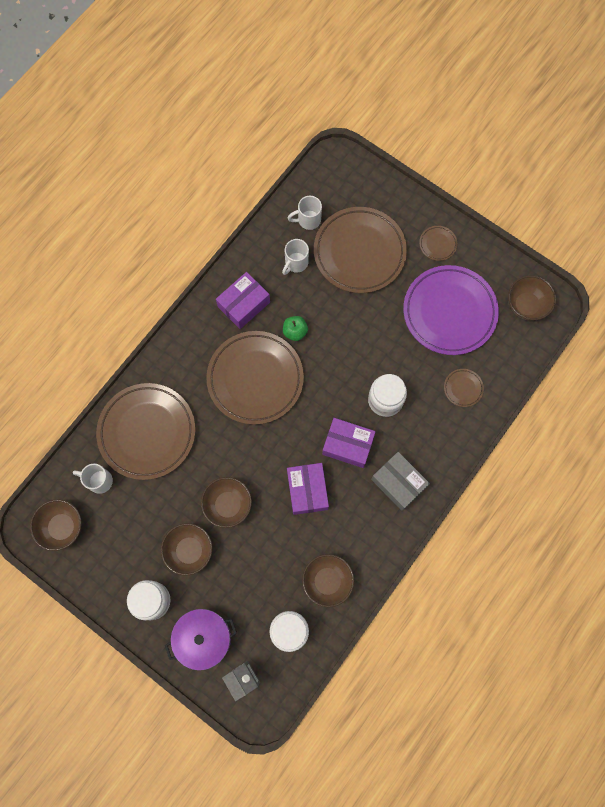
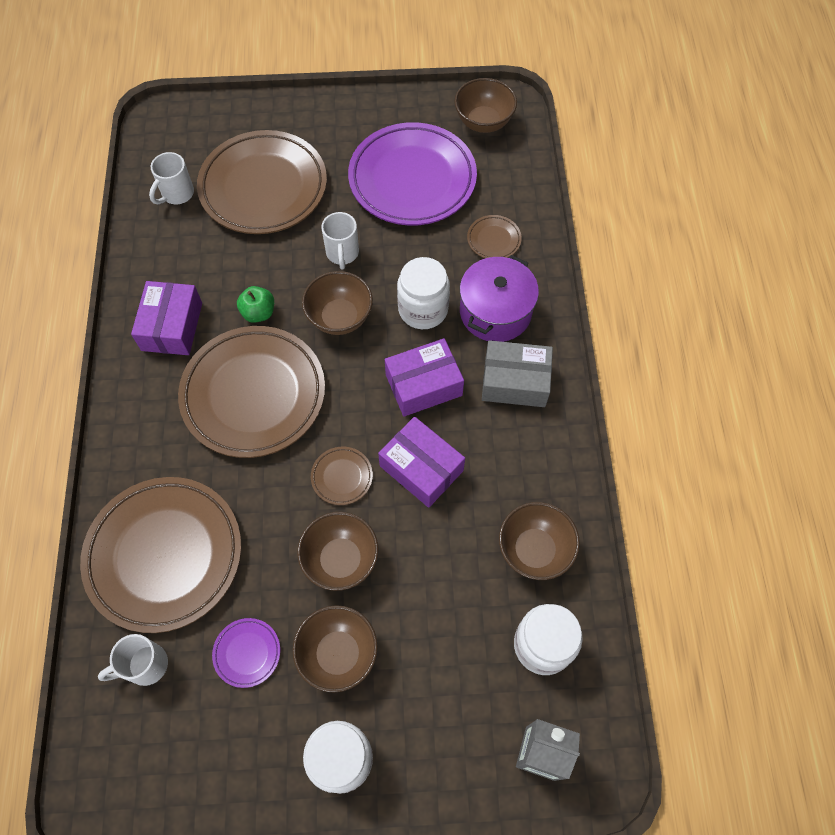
camera: 40 degrees left, 10 degrees down
(62, 527) = (139, 768): brown bowl -> brown bowl (340, 317)
(148, 514) = (247, 653): none -> purple plate
(203, 638) = (448, 748): purple pot -> purple pot (495, 312)
(295, 263) = (199, 244): white mug -> white mug (342, 253)
(437, 244) = (342, 127): brown plate -> brown plate (342, 477)

